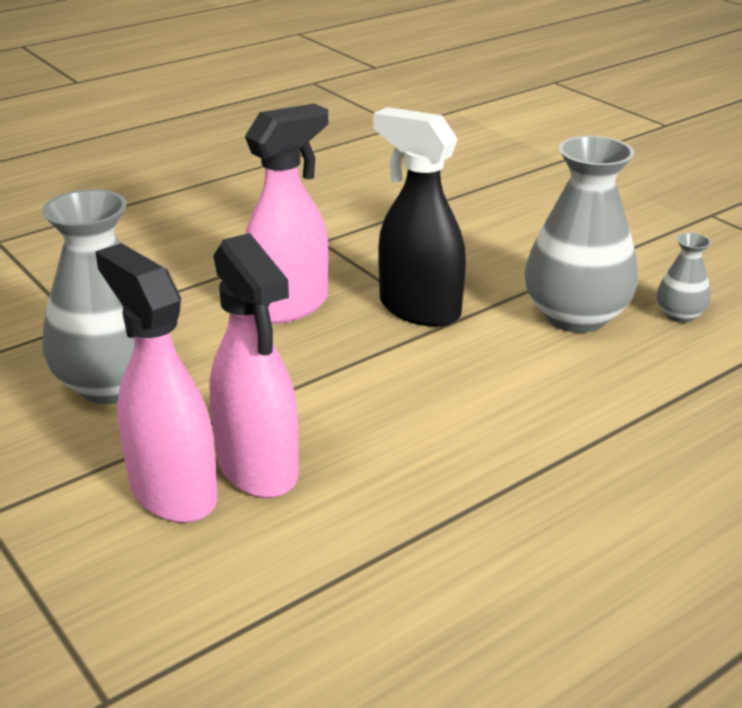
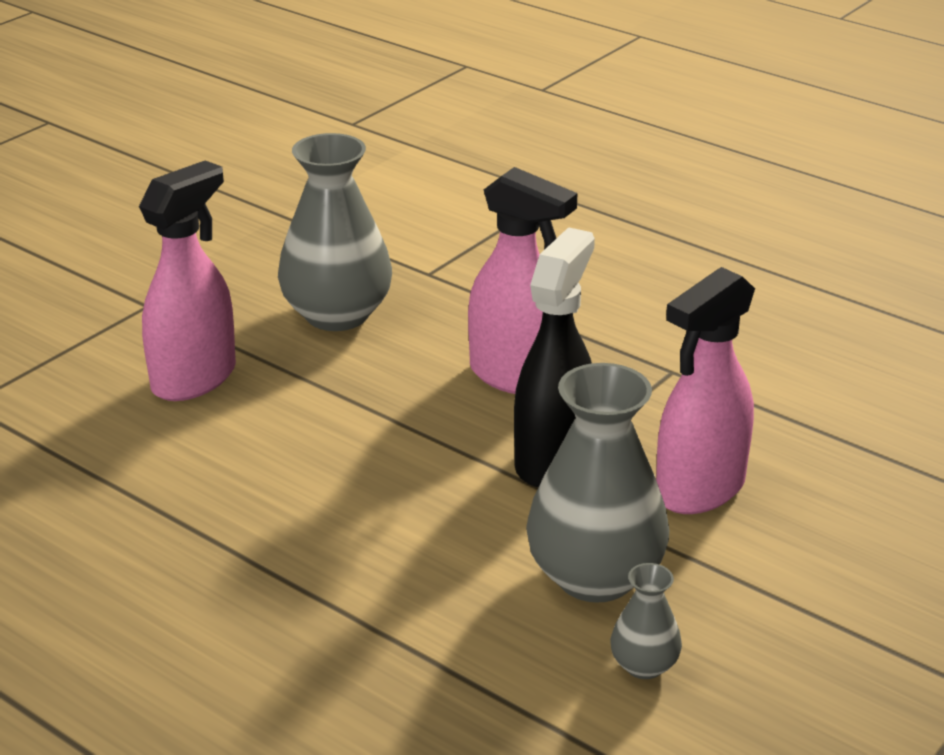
camera: 75 degrees right, 0 degrees up
(258, 468) = (236, 413): pink spray bottle -> pink spray bottle (699, 490)

